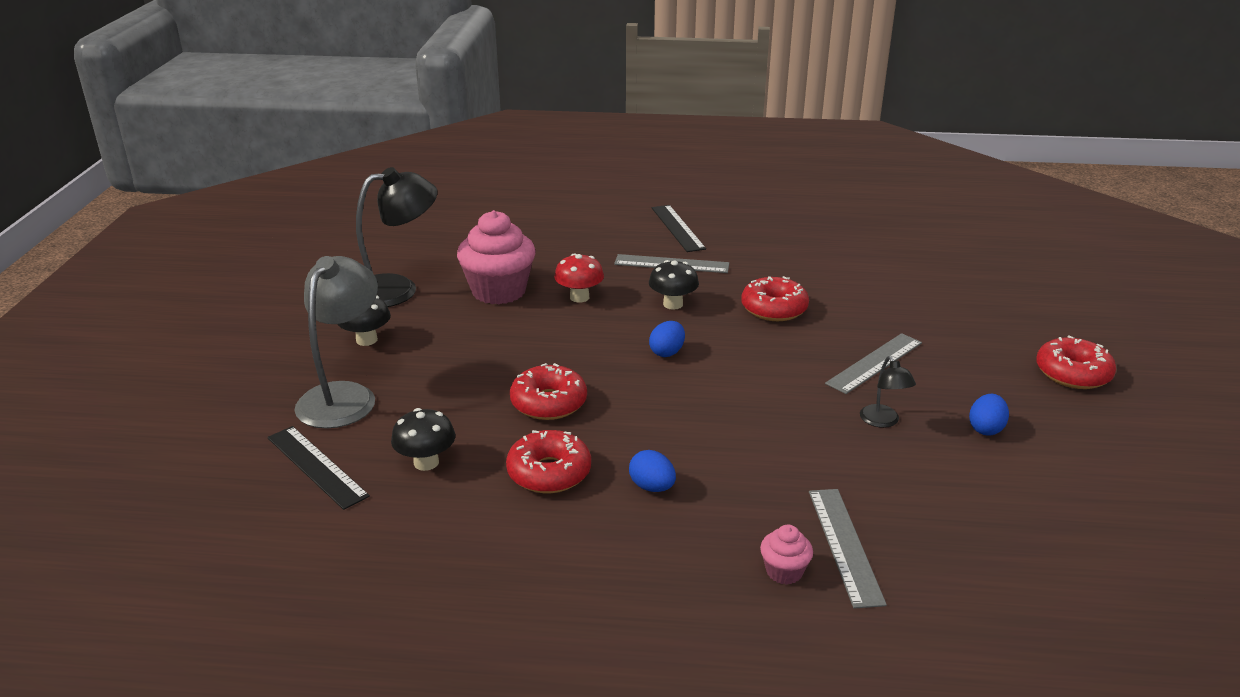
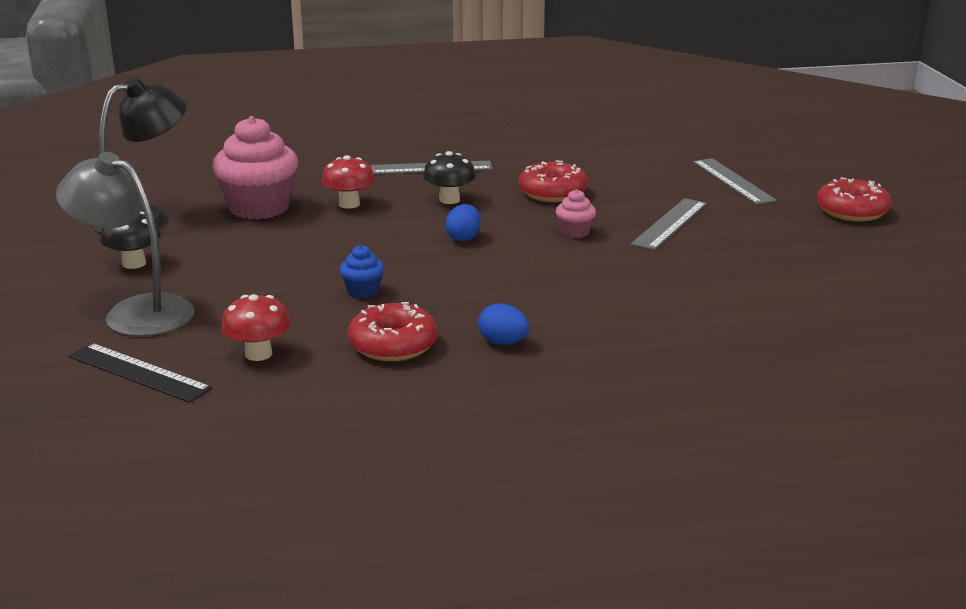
camera: 15 degrees left, 5 degrees down
(344, 396) = (135, 312): grey lamp -> grey lamp turned 60 degrees counterclockwise
(426, 462) = (258, 354): black mushroom -> red mushroom
(549, 403) = (363, 291): red donut -> blue cupcake
(677, 228) = (422, 138): black ruler -> none
(784, 571) = (661, 387): pink cupcake -> pink cupcake (575, 232)
(844, 545) = (707, 360): grey ruler -> grey ruler (733, 181)
(883, 421) = (699, 266): black lamp -> none
(986, 429) = (794, 260): blue egg -> none

